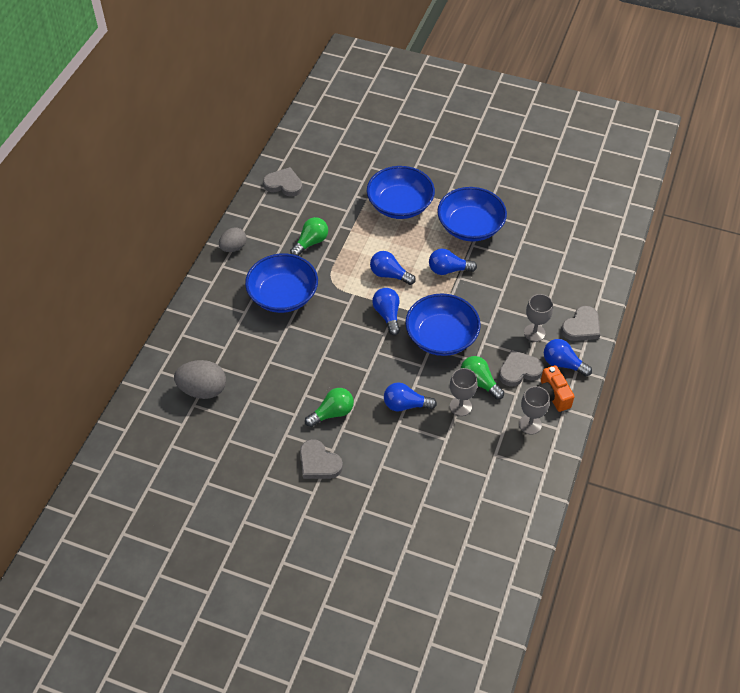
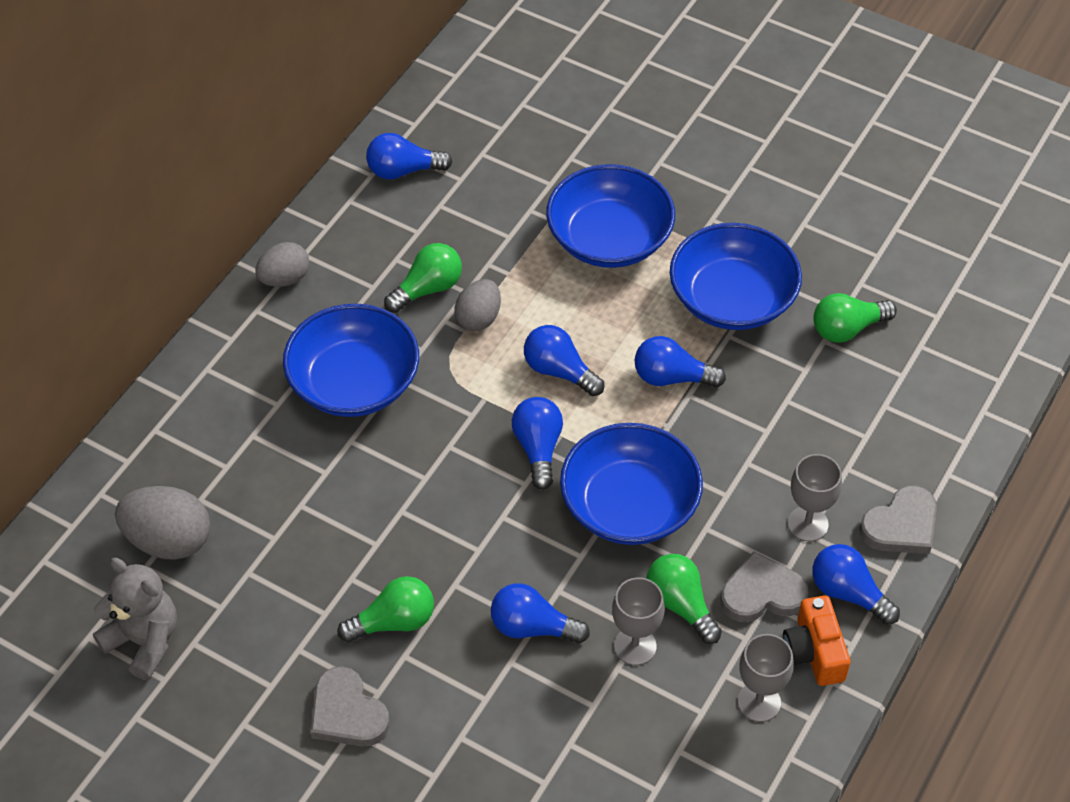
camera: 10 degrees right, 0 degrees up
(202, 443) = (144, 641): none -> grey teddy bear
(284, 184) = (403, 170): grey heart -> blue light bulb
(341, 254) = (478, 318): none -> grey egg
(532, 233) = (847, 329): none -> green light bulb

